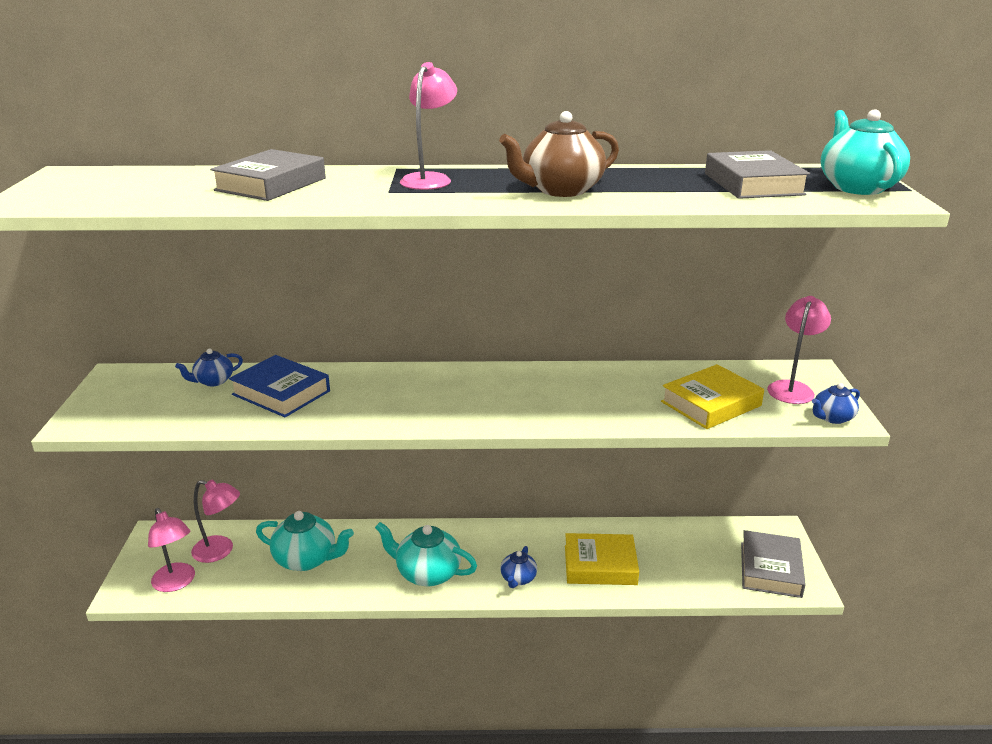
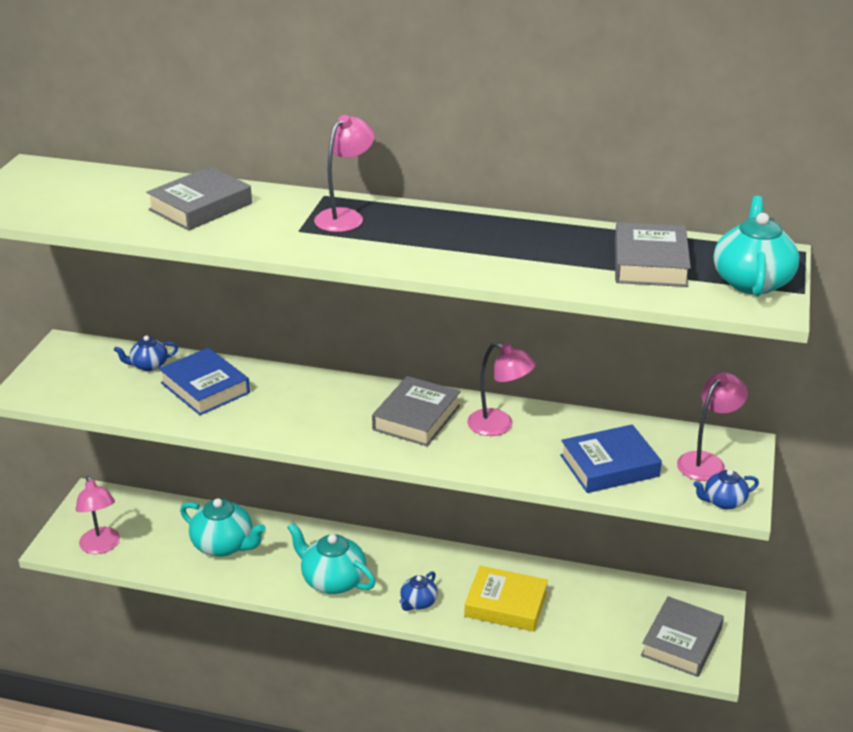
camera: 15 degrees right, 5 degrees up
(220, 551) = (147, 522): pink lamp -> pink lamp (499, 426)
(507, 390) = (416, 418): none -> grey book
(560, 190) = (456, 249): brown teapot -> none
(711, 404) = (609, 466): yellow book -> blue book

